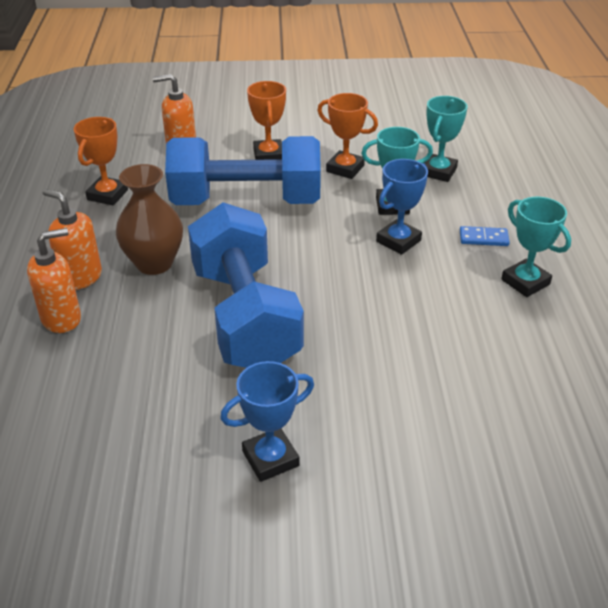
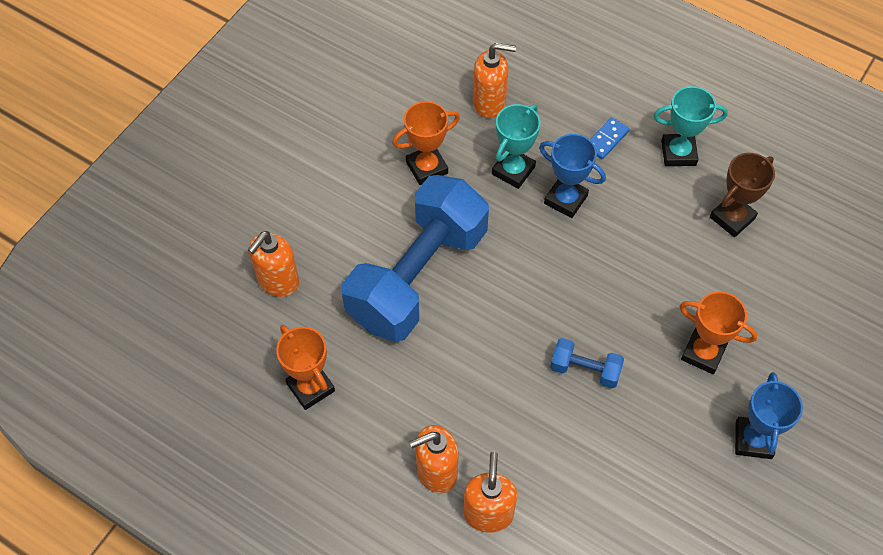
camera: 55 degrees left, 20 degrees up
(154, 263) = (459, 401): brown vase -> none
(244, 317) = (585, 370): blue dumbbell -> blue dumbbell, size x0.40
(268, 155) = (352, 213): orange trophy -> orange trophy (703, 353)
(398, 241) = (565, 199): blue trophy -> blue trophy turned 45 degrees counterclockwise
(438, 172) = (489, 103): turquoise trophy -> orange soap dispenser
(501, 342) = (732, 218): none -> brown trophy

